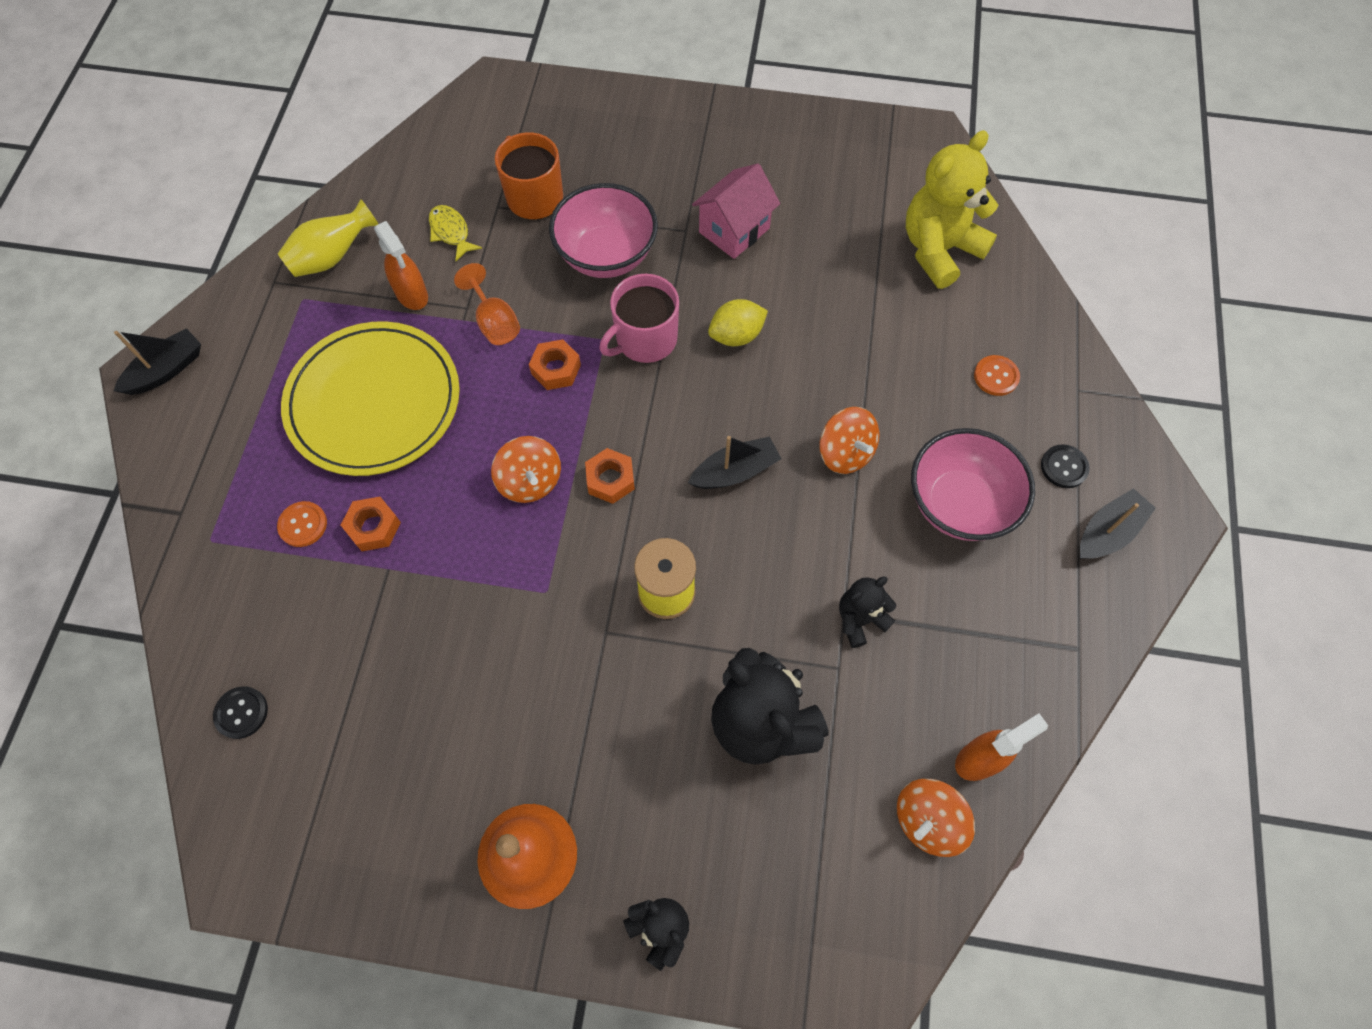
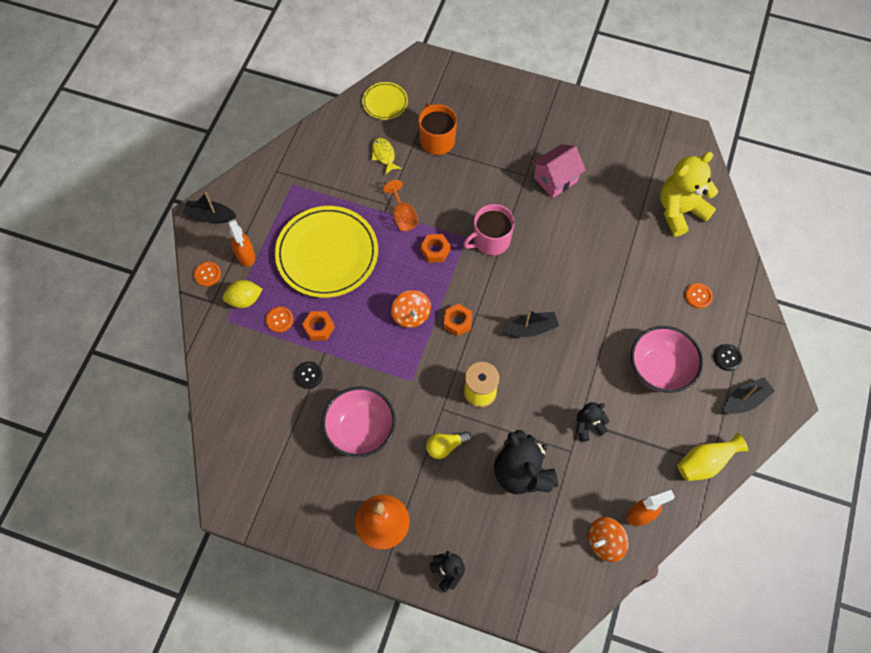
camera: 10 degrees right, 0 degrees up
(166, 370) = (210, 216): black boat -> black boat turned 135 degrees counterclockwise
(169, 467) = (207, 274): none -> orange button
(241, 713) = (236, 419): black button -> black button (308, 375)
(333, 256) = (312, 160): yellow vase -> yellow vase (705, 463)
(412, 295) = (356, 191): orange spray bottle -> orange spray bottle (246, 255)
(442, 152) = (385, 102): none -> yellow plate
(606, 255) = (475, 184): pink bowl -> pink bowl (361, 430)
(621, 697) = (445, 446): none -> yellow light bulb
(736, 335) = (545, 246): yellow lemon -> yellow lemon (244, 300)
(845, 453) = (598, 328): orange spinning top -> none

